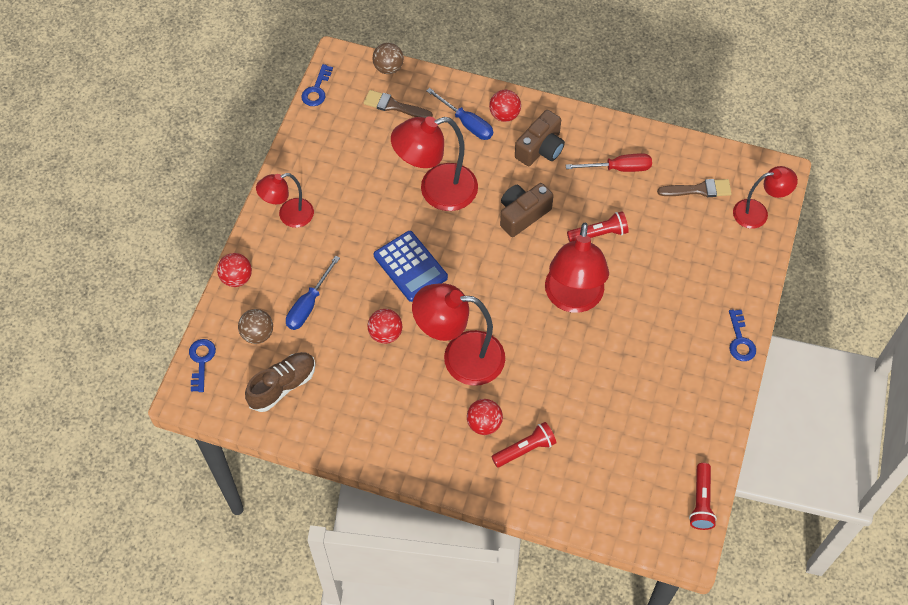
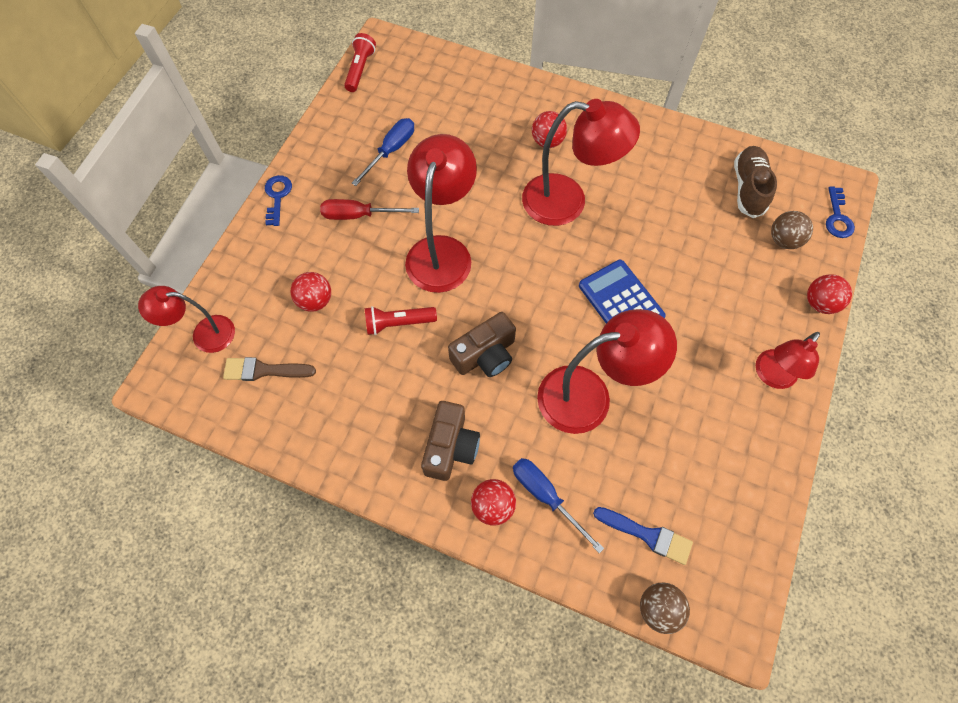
camera: 175 degrees left, 5 degrees up
(283, 386) = (748, 188): brown shoe -> brown shoe turned 135 degrees clockwise
(289, 216) = (771, 376): red lamp -> red lamp turned 150 degrees clockwise
(308, 304) = (732, 267): blue screwdriver -> blue screwdriver (391, 151)
(316, 90) = (762, 575): blue key -> none
(385, 334) = (646, 230): red ball -> red ball (315, 300)
(394, 106) = (647, 535): brown brush -> blue brush
(525, 449) = (510, 118): red flashlight -> none
(540, 148) = (450, 447): brown camera -> brown camera turned 150 degrees clockwise
(618, 168) = (355, 408): red screwdriver -> red screwdriver (359, 215)

